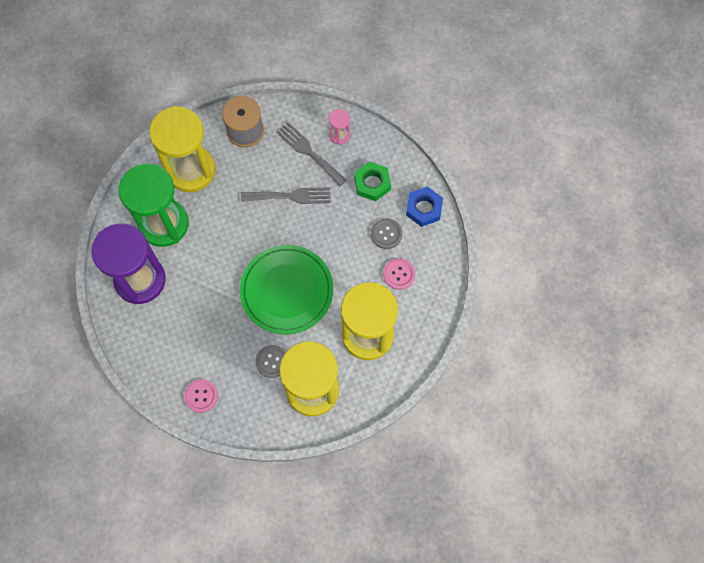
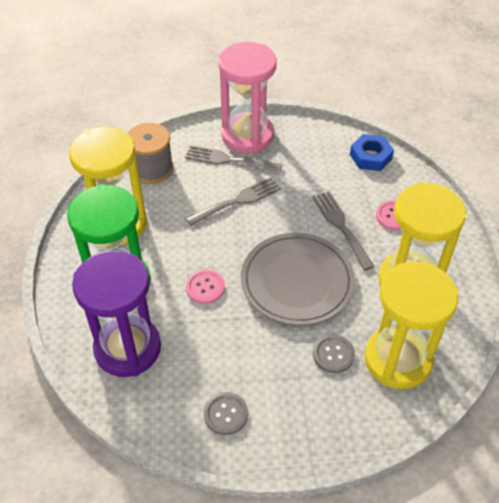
camera: 30 degrees left, 20 degrees down
(201, 396) = (282, 431): pink button -> pink button (205, 287)
(286, 291) = (297, 281): green plate -> grey plate
(339, 135) = (247, 135): pink hourglass -> pink hourglass, size x2.37
(352, 261) = (341, 226): none -> grey fork
(372, 183) = (308, 158): green nut -> none
(386, 234) = (354, 190): grey button -> grey button (226, 414)

